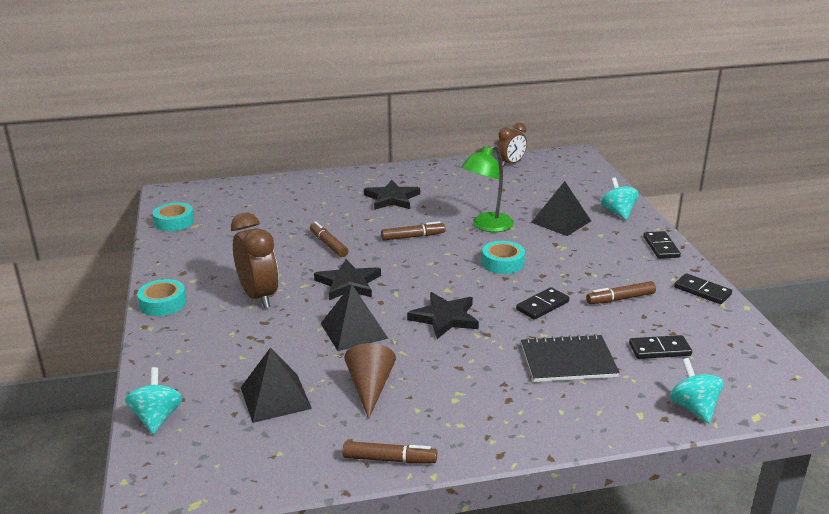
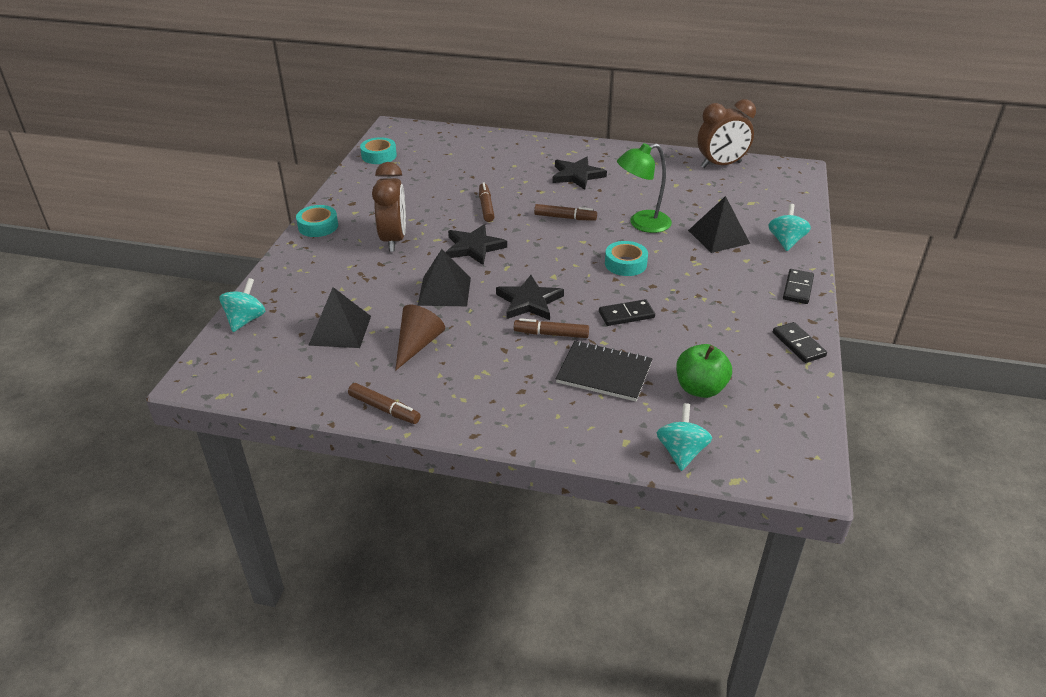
camera: 25 degrees right, 10 degrees up
(510, 164) = (721, 165): brown clock -> brown clock, size x1.55
(620, 299) = (707, 329): brown marker -> brown marker (551, 334)
(659, 349) = (700, 388): black domino -> green apple

